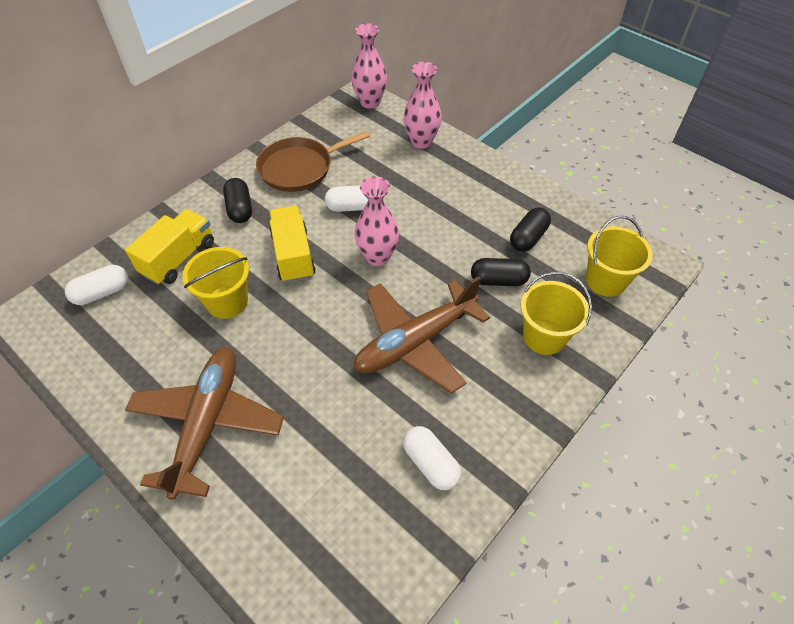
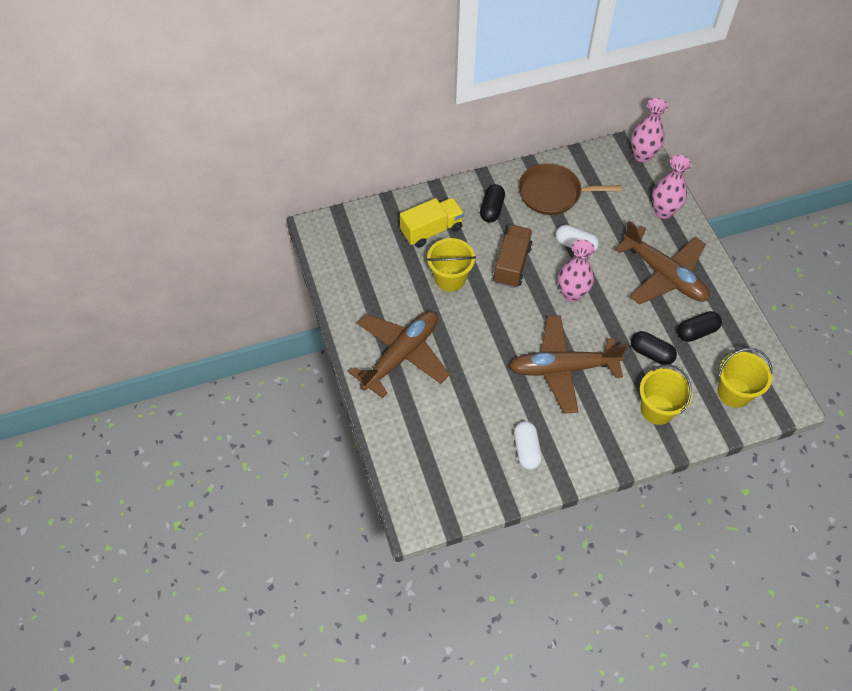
camera: 30 degrees right, 5 degrees up
(102, 293) = (371, 233): white capsule -> none
(293, 255) = (512, 264): yellow truck -> brown truck
(460, 198) = (664, 275): none -> brown plane

